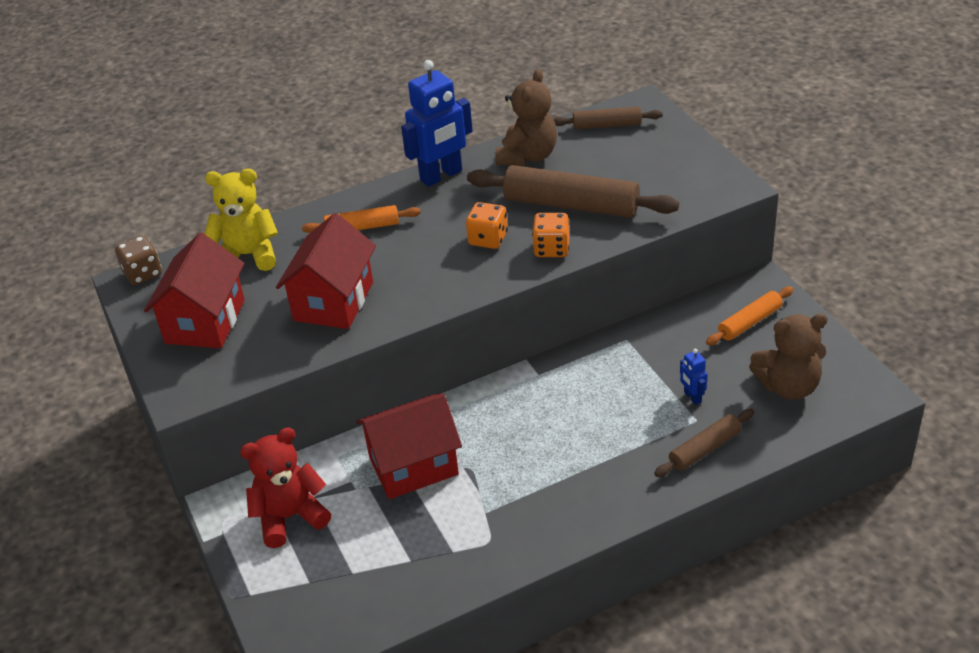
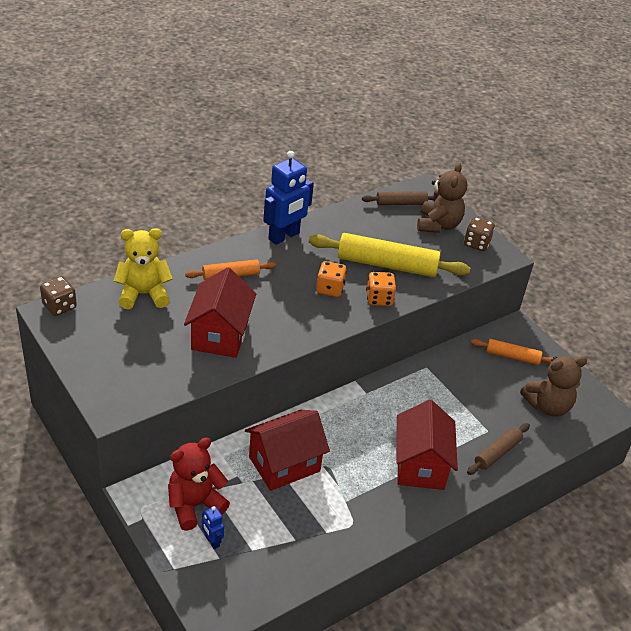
camera: 15 degrees left, 0 degrees up
(205, 321) = (119, 348): red house -> red house (420, 465)
(528, 156) = (347, 224): brown teddy bear -> brown teddy bear (438, 225)
(571, 205) = (387, 265): brown rolling pin -> yellow rolling pin
(692, 397) = (481, 413): blue robot -> blue robot (212, 541)
(701, 172) = (476, 243): none -> brown dice
(749, 322) = (512, 356): orange rolling pin -> orange rolling pin turned 60 degrees clockwise

